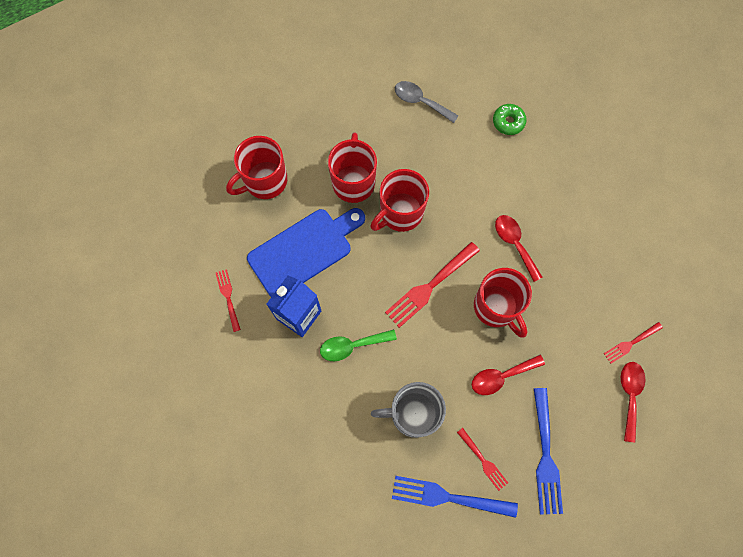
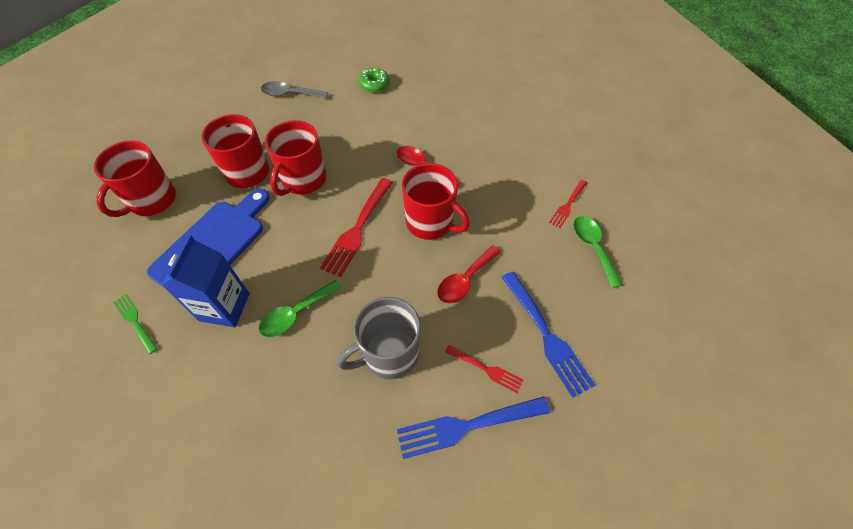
camera: 25 degrees left, 15 degrees down
(228, 297) = (135, 321): red fork -> green fork
(630, 395) = (592, 247): red spoon -> green spoon

